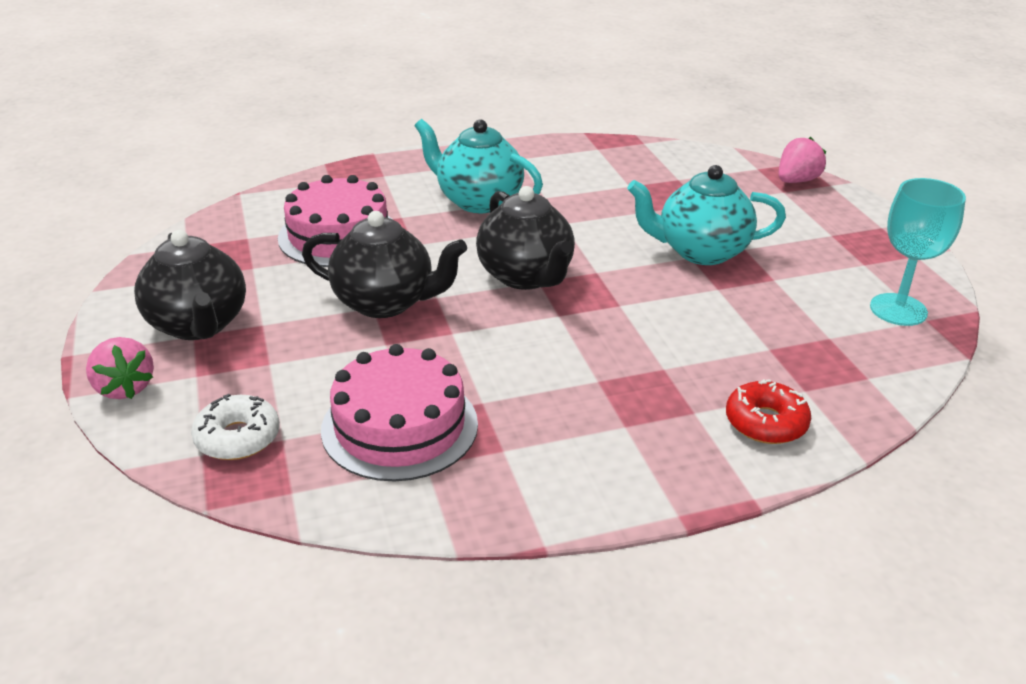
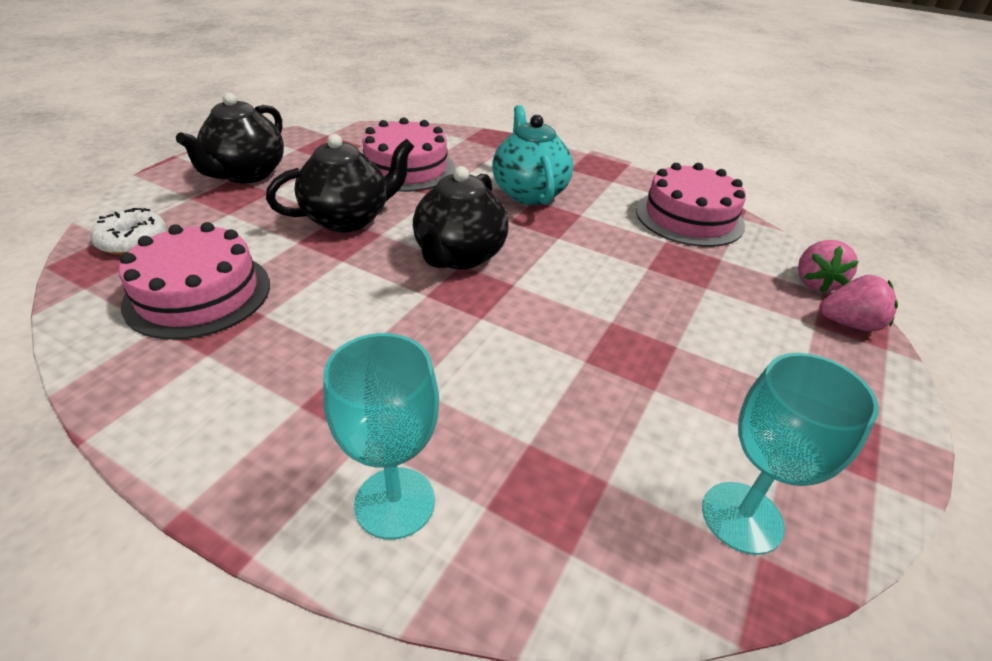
camera: 45 degrees right, 5 degrees up
(124, 388) = (156, 184): pink strawberry -> pink strawberry (815, 282)
(385, 302) = (348, 219): black teapot -> black teapot turned 90 degrees counterclockwise
(614, 160) = (689, 217): none -> pink cake
(700, 251) = (629, 323): turquoise teapot -> none
(766, 422) = (395, 502): red donut -> turquoise goblet

